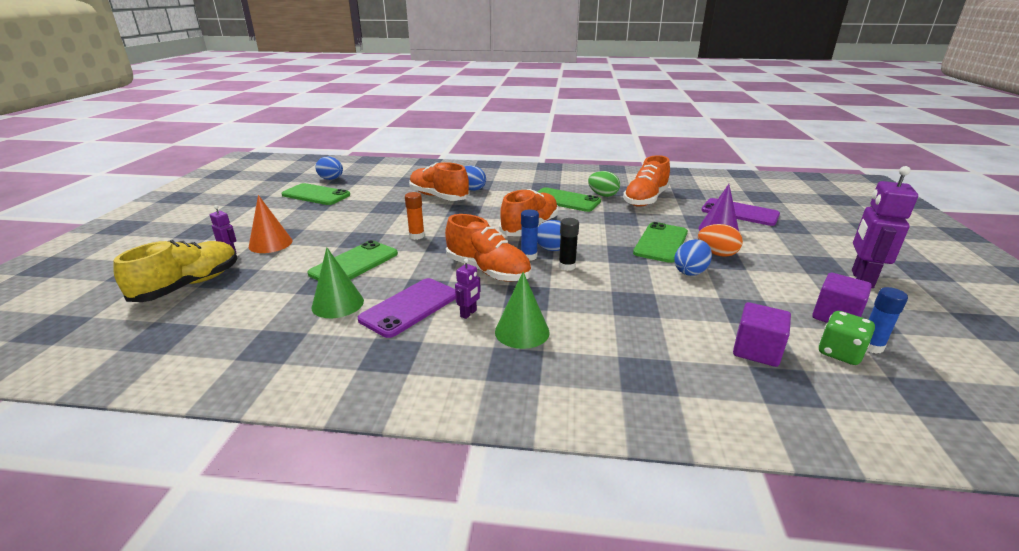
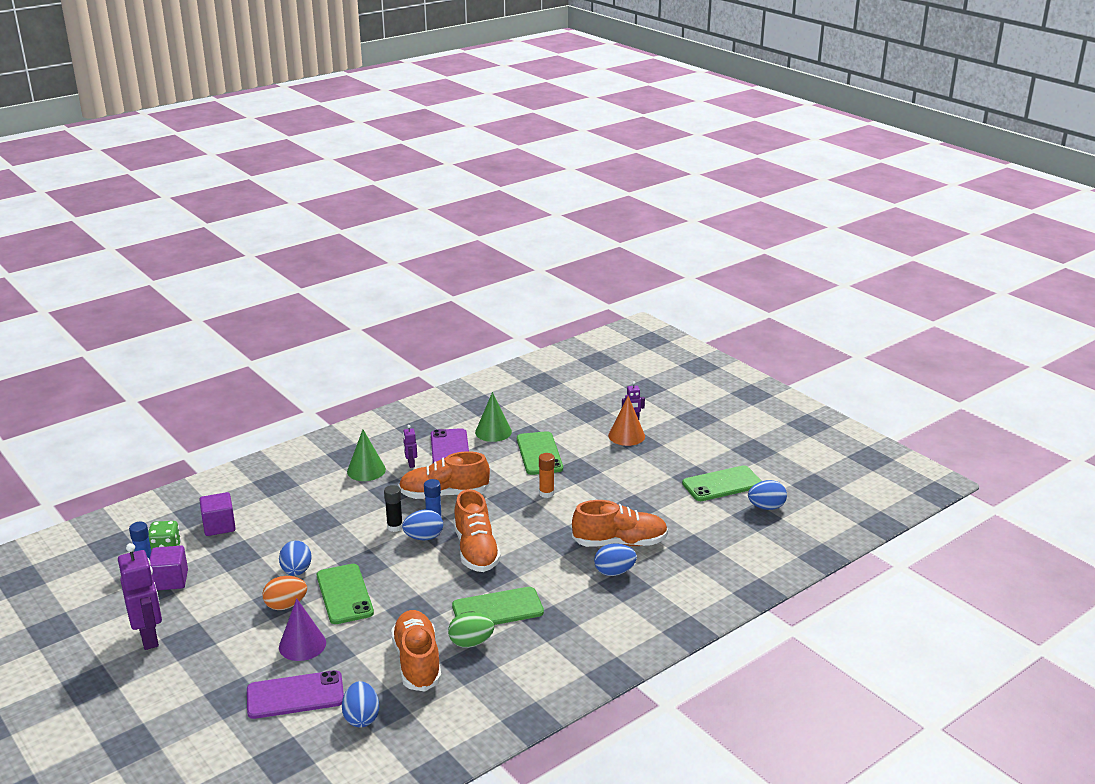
camera: 135 degrees right, 0 degrees up
(189, 285) = (596, 398): yellow shoe -> none
(702, 194) = (361, 718): none -> blue egg

